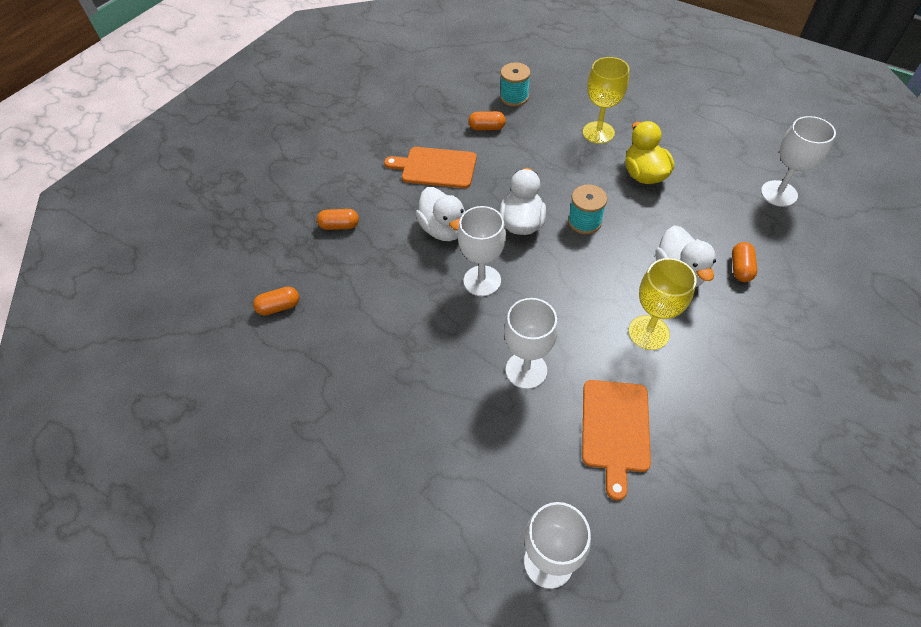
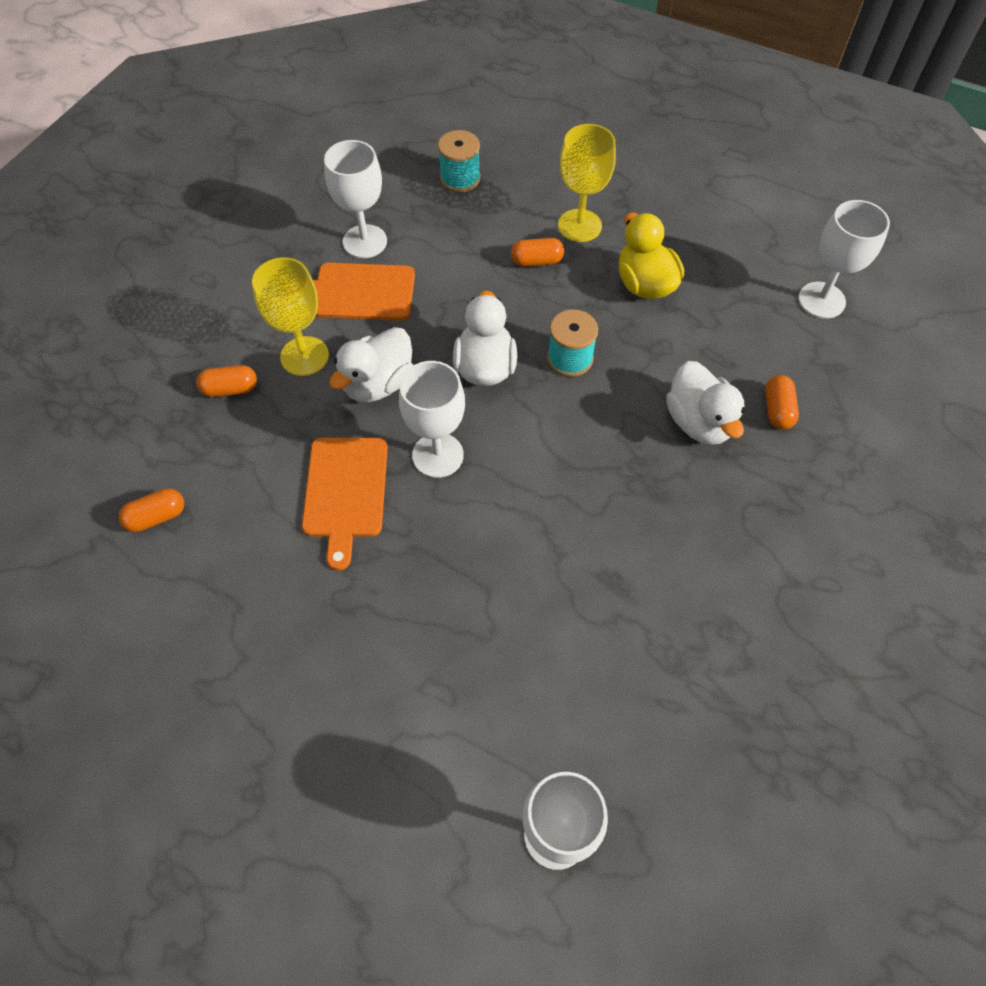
camera: 10 degrees left, 5 degrees up
(443, 229) = (378, 384): white duck -> white duck turned 75 degrees clockwise
(487, 128) = (425, 227): orange capsule -> orange capsule (536, 261)
(526, 370) = (507, 577): white goblet -> white goblet (365, 241)
(615, 429) = (629, 648): orange cutting board -> orange cutting board (345, 492)
(648, 332) = (664, 510): yellow goblet -> yellow goblet (304, 356)

